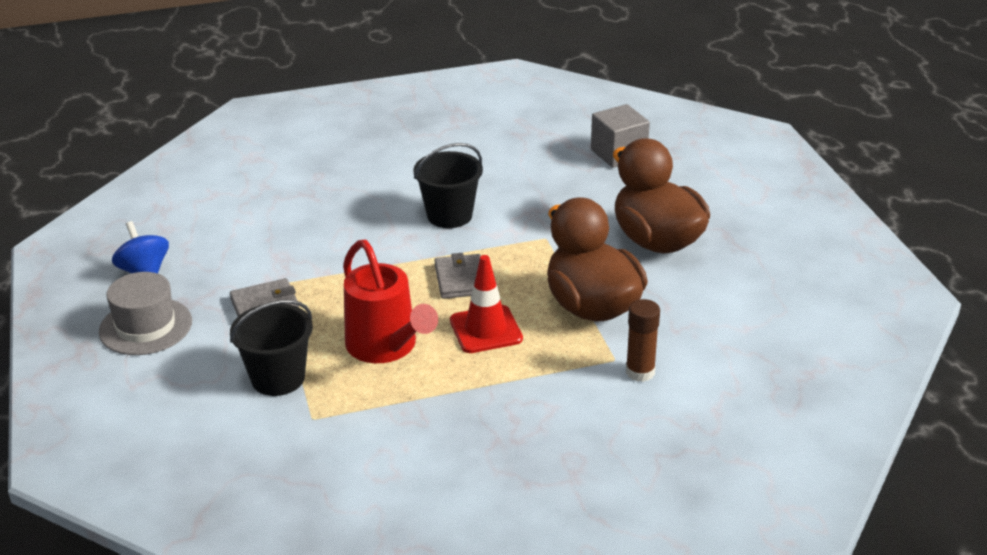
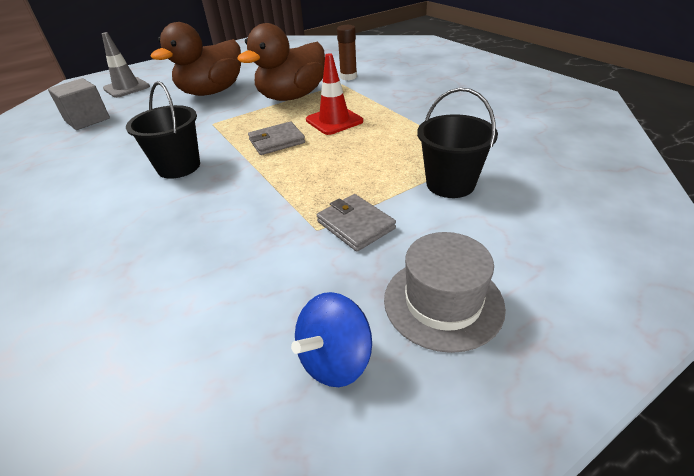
camera: 105 degrees left, 5 degrees up
(387, 347) = (377, 149): red watering can -> none
(718, 173) = (126, 88): none -> grey traffic cone

